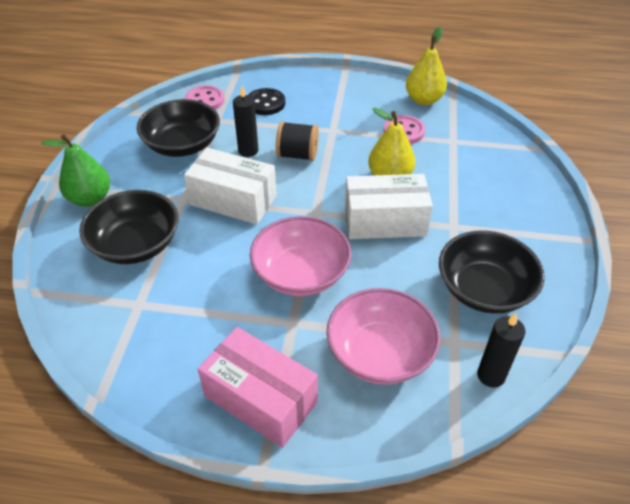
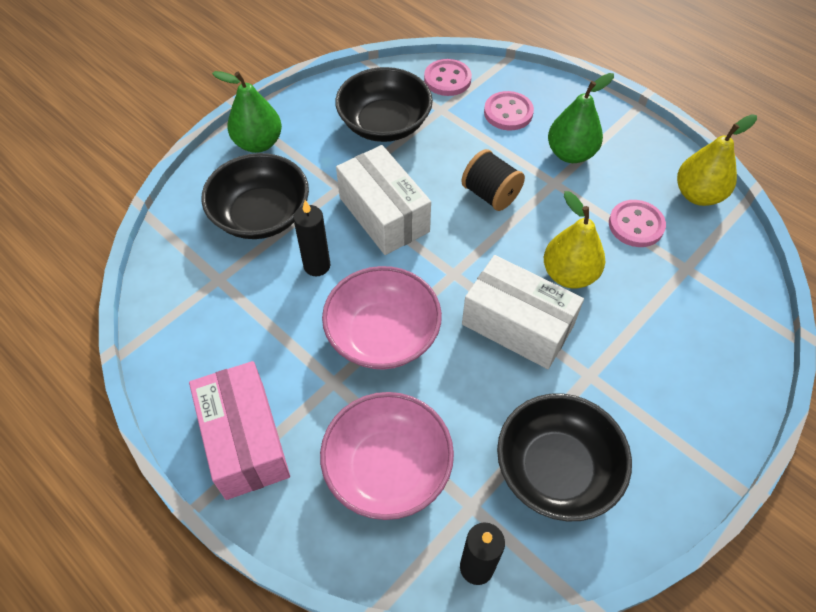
camera: 35 degrees right, 10 degrees up
(248, 151) = (443, 163): black candle -> black candle (317, 266)
(265, 103) = (508, 113): black button -> pink button
(328, 110) = (570, 153): none -> green pear

